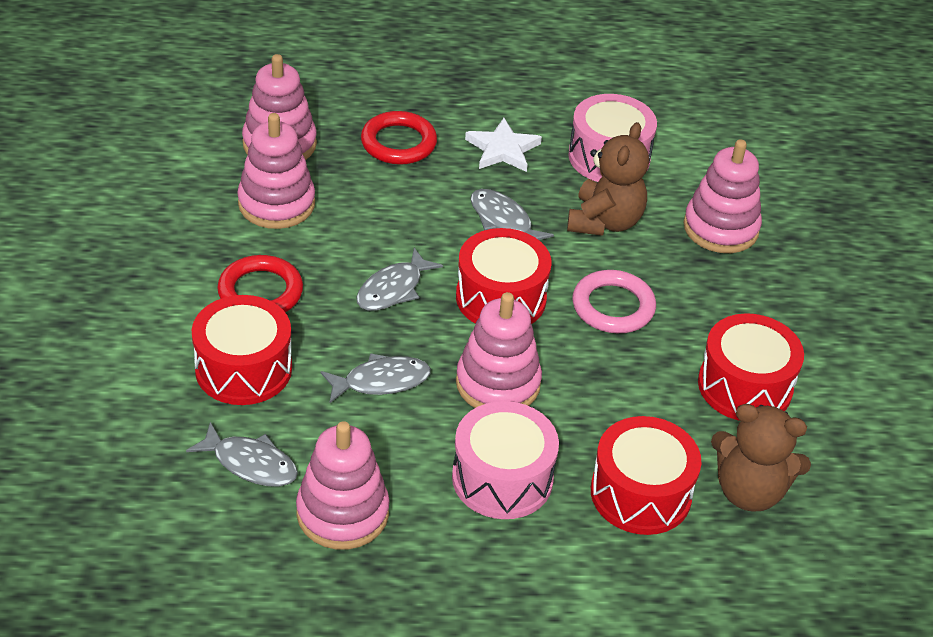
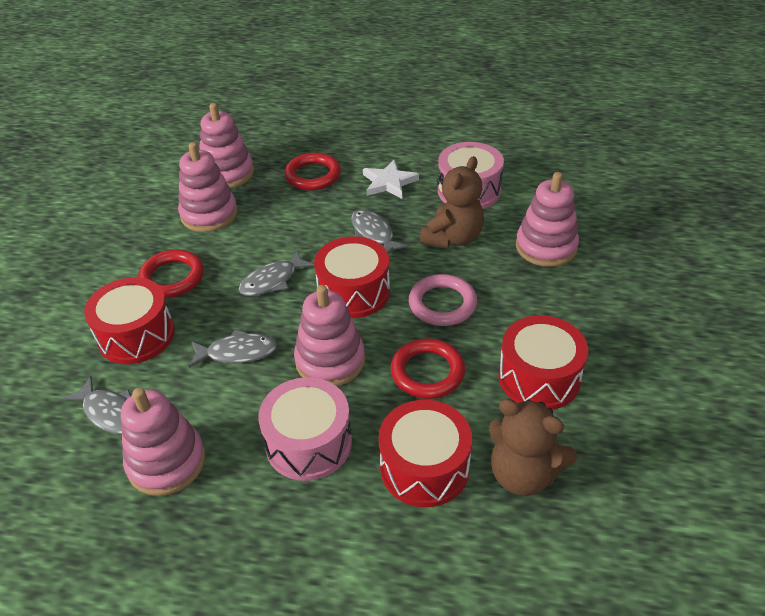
camera: 15 degrees right, 0 degrees up
(616, 389) = (427, 372): none -> red ring

